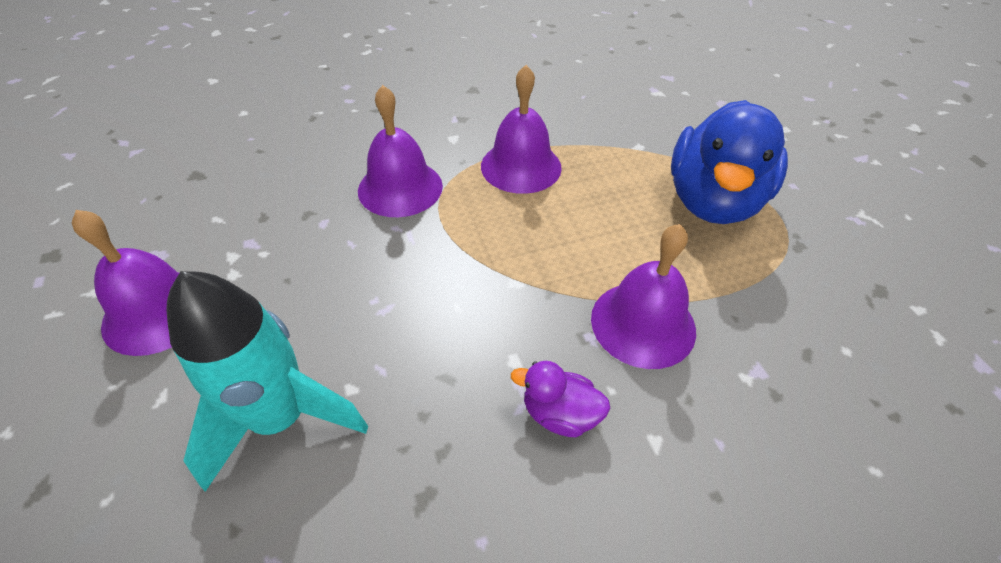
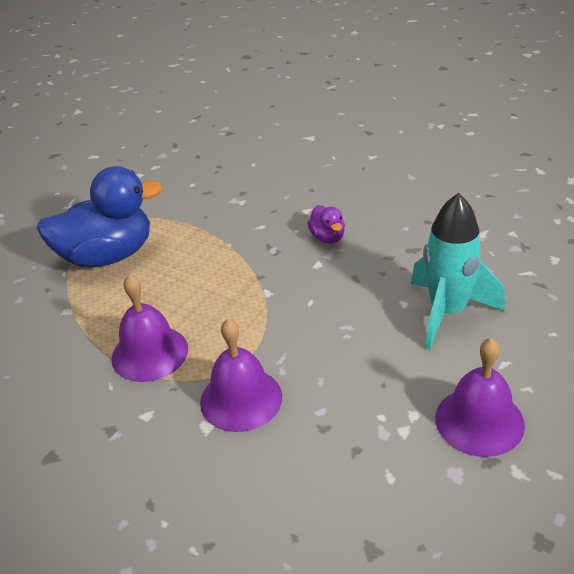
camera: 125 degrees left, 10 degrees down
(643, 323) = (243, 239): purple bell -> none

